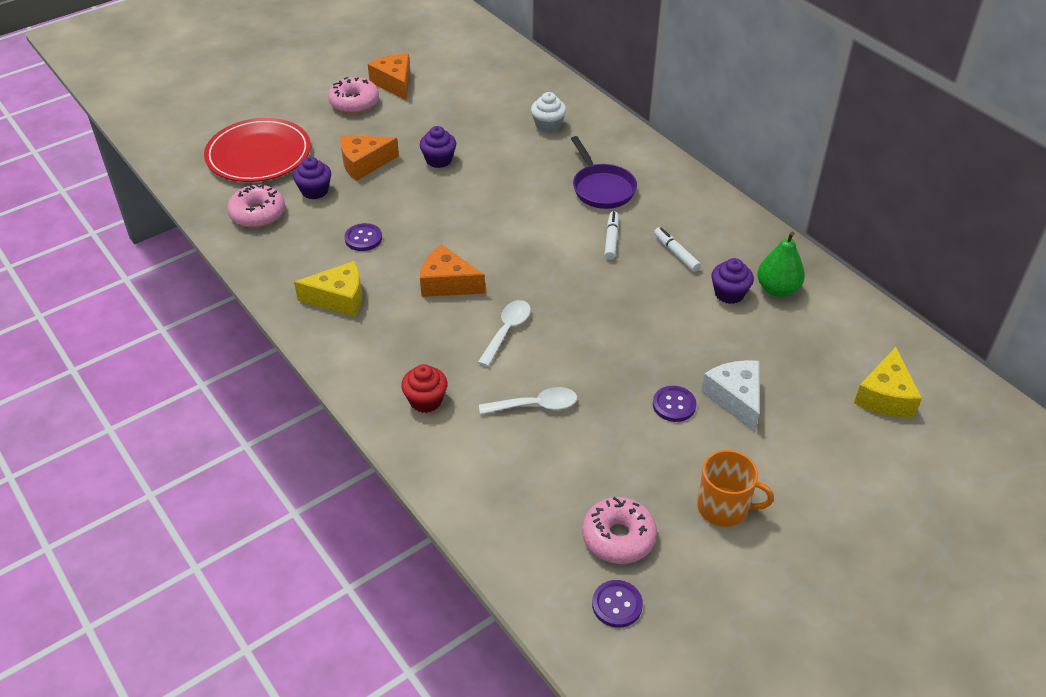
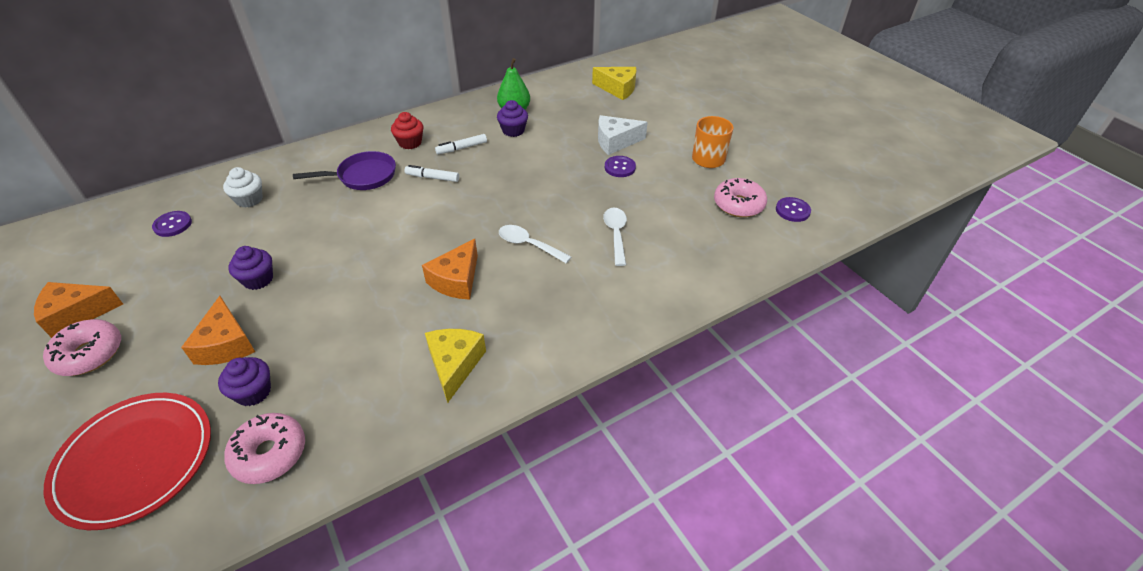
camera: 85 degrees left, 0 degrees up
(363, 238) = (363, 344): purple button -> purple button (173, 225)
(426, 400) = (605, 300): red cupcake -> red cupcake (410, 143)

